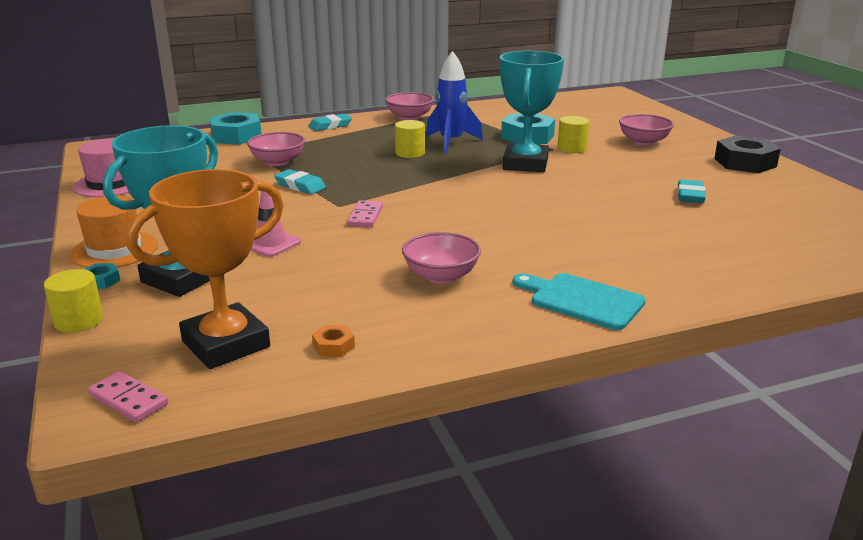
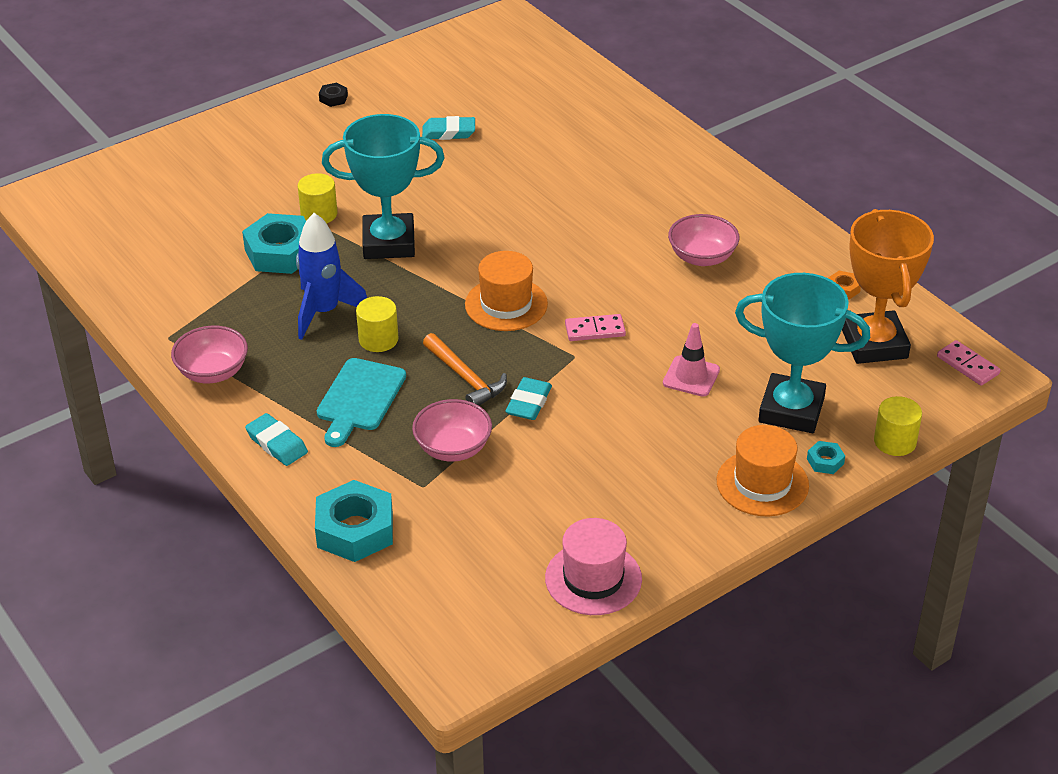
camera: 105 degrees left, 15 degrees up
(128, 400) = (968, 365): pink domino -> pink domino turned 60 degrees counterclockwise
(226, 344) = (874, 344): orange trophy -> orange trophy turned 45 degrees clockwise
(346, 171) = (465, 378): none -> orange hammer
(423, 191) = (506, 304): none -> orange hat
(582, 300) = (704, 182): turquoise cutting board -> turquoise cutting board (359, 399)
(643, 142) = (277, 164): pink bowl -> none
(745, 163) = (333, 98): black nut -> black nut, size x0.45

